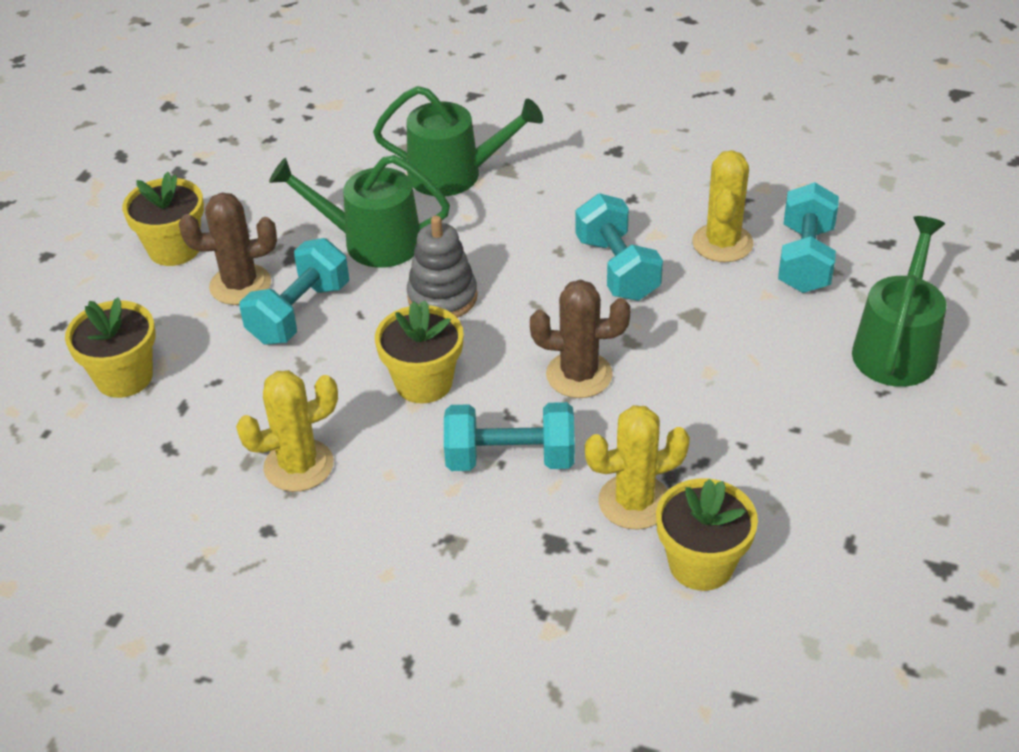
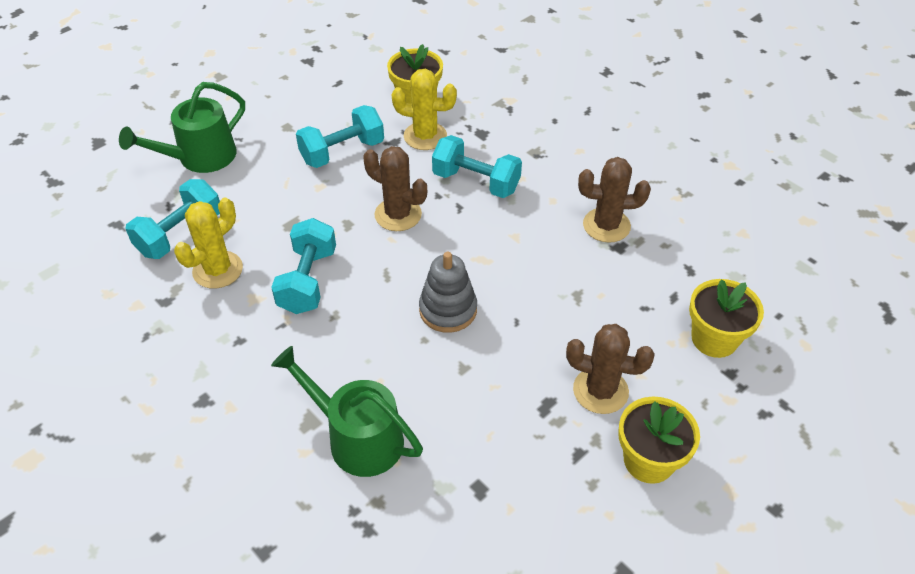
camera: 155 degrees left, 5 degrees up
(299, 313) = (562, 342): turquoise dumbbell -> turquoise dumbbell (342, 152)
(299, 466) = (606, 225): yellow cactus -> brown cactus
(372, 242) = (472, 389): green watering can -> none
(423, 382) = (500, 249): yellow flower pot -> none

